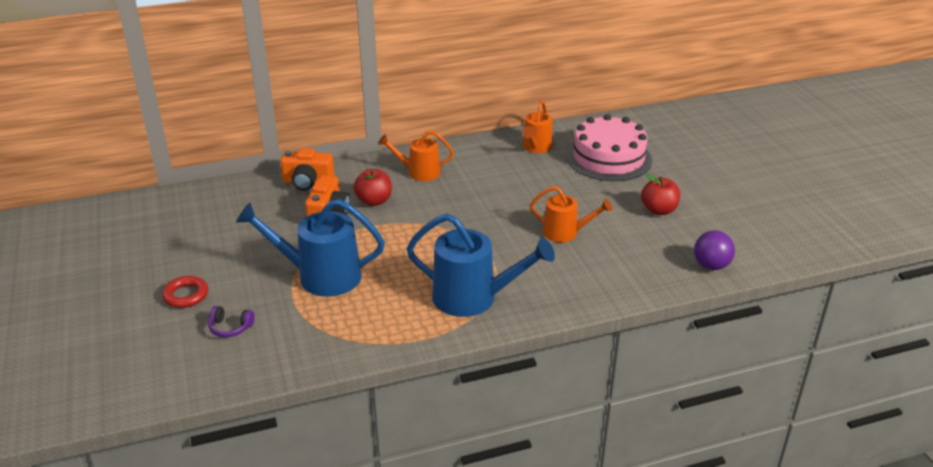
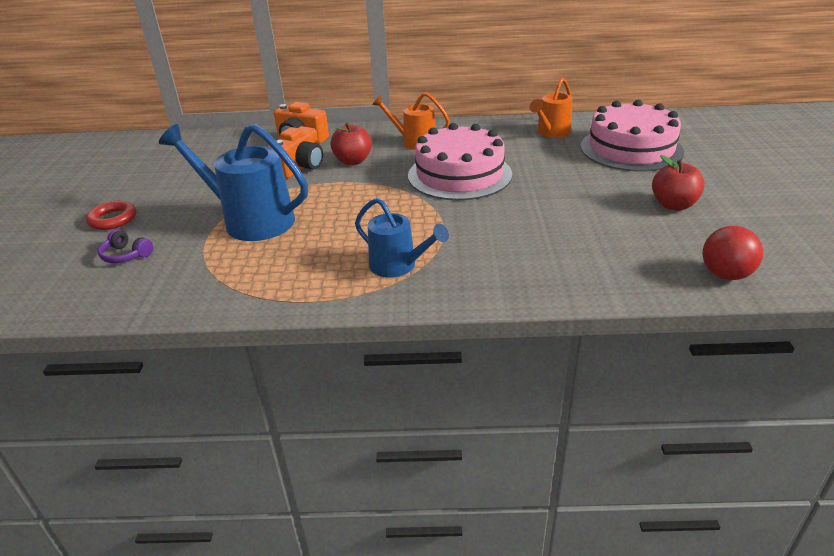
camera: 20 degrees right, 0 degrees up
(474, 298) = (398, 266): blue watering can -> blue watering can, size x0.60
(478, 203) = (459, 175): none -> pink cake
(566, 233) = (545, 214): orange watering can -> none
(711, 265) = (725, 275): purple ball -> red ball

